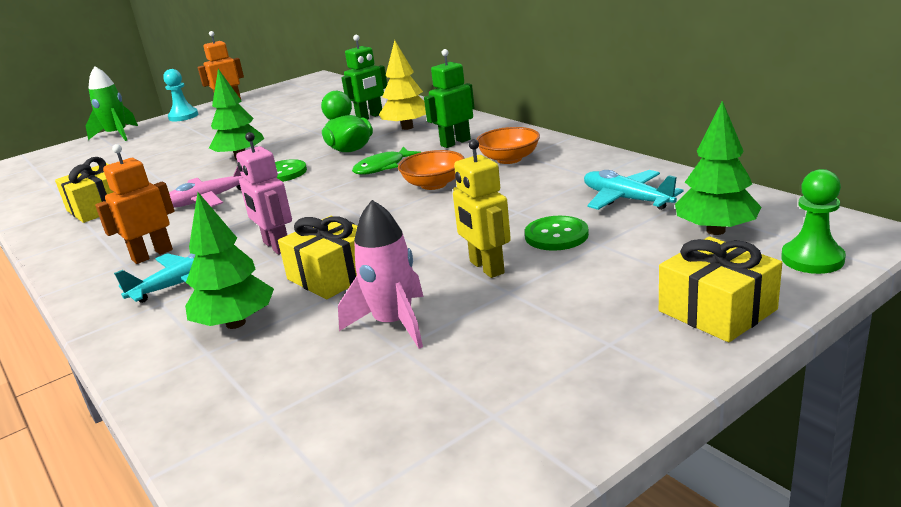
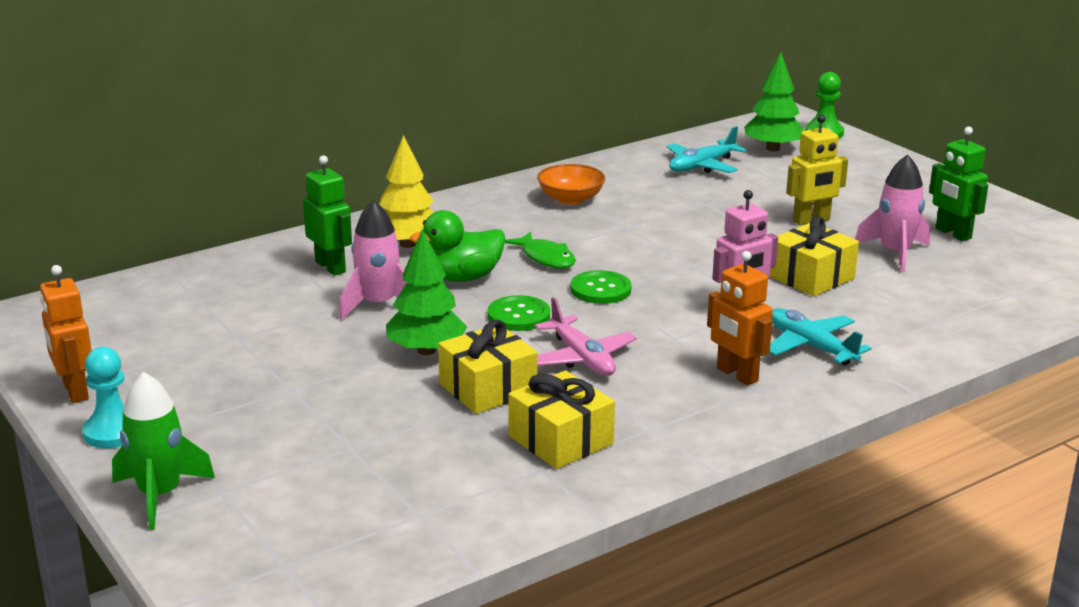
camera: 90 degrees left, 0 degrees up
(235, 323) = (890, 314): green tree -> none
(310, 136) = (378, 305): none -> pink rocket
(434, 184) = (618, 234): orange bowl -> none
(455, 142) = (494, 220): green robot -> green robot (953, 234)
(556, 235) = (761, 194): green button -> green button (600, 289)
(717, 310) = (886, 163): yellow gift -> yellow gift (488, 388)

